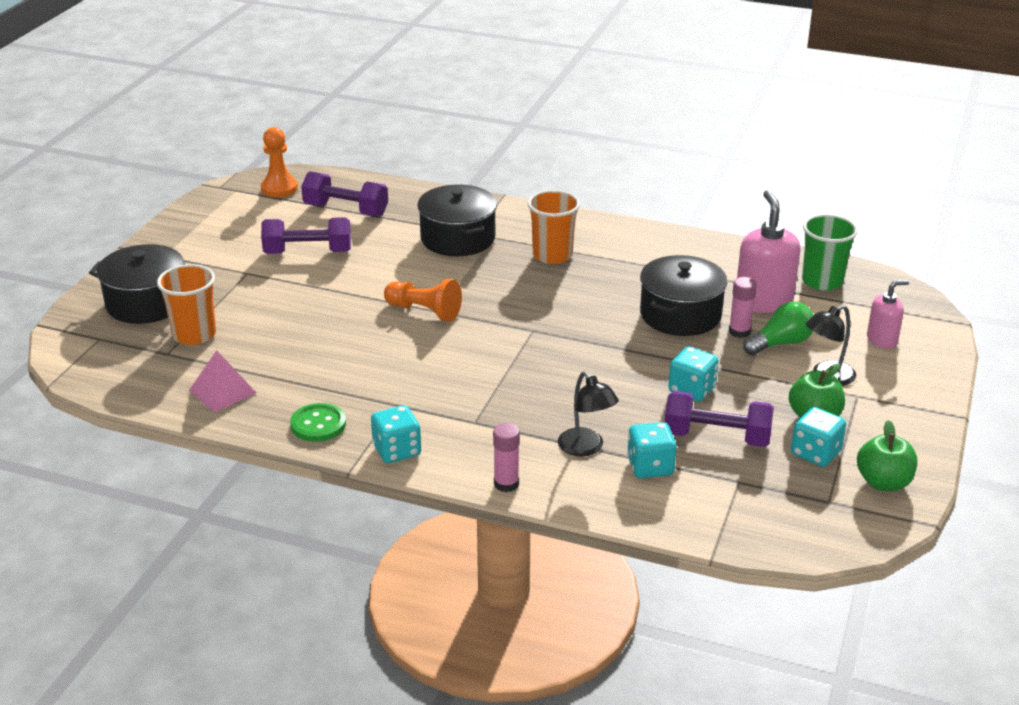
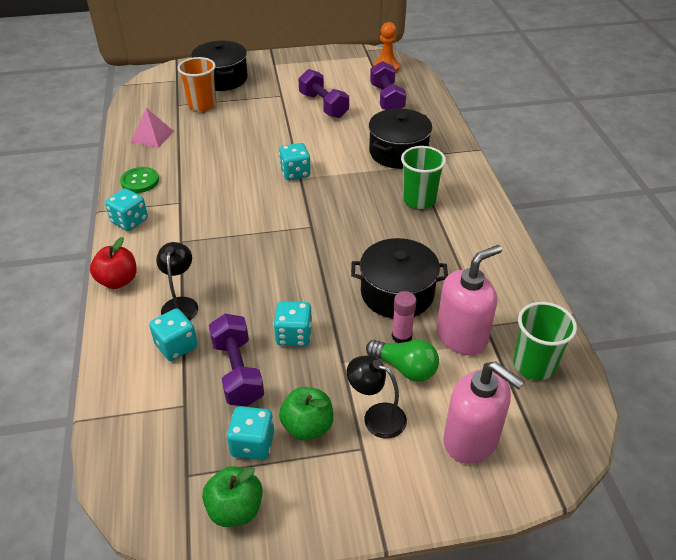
camera: 60 degrees right, 10 degrees up
(424, 311) = (295, 173): orange pawn -> turquoise dice
(506, 484) = (118, 281): pink glue stick -> red apple
(552, 255) = (419, 200): orange cup -> green cup
(586, 448) = (181, 304): black lamp -> black lamp turned 150 degrees clockwise
(882, 340) = (471, 440): pink soap dispenser -> pink soap dispenser, size x1.72

